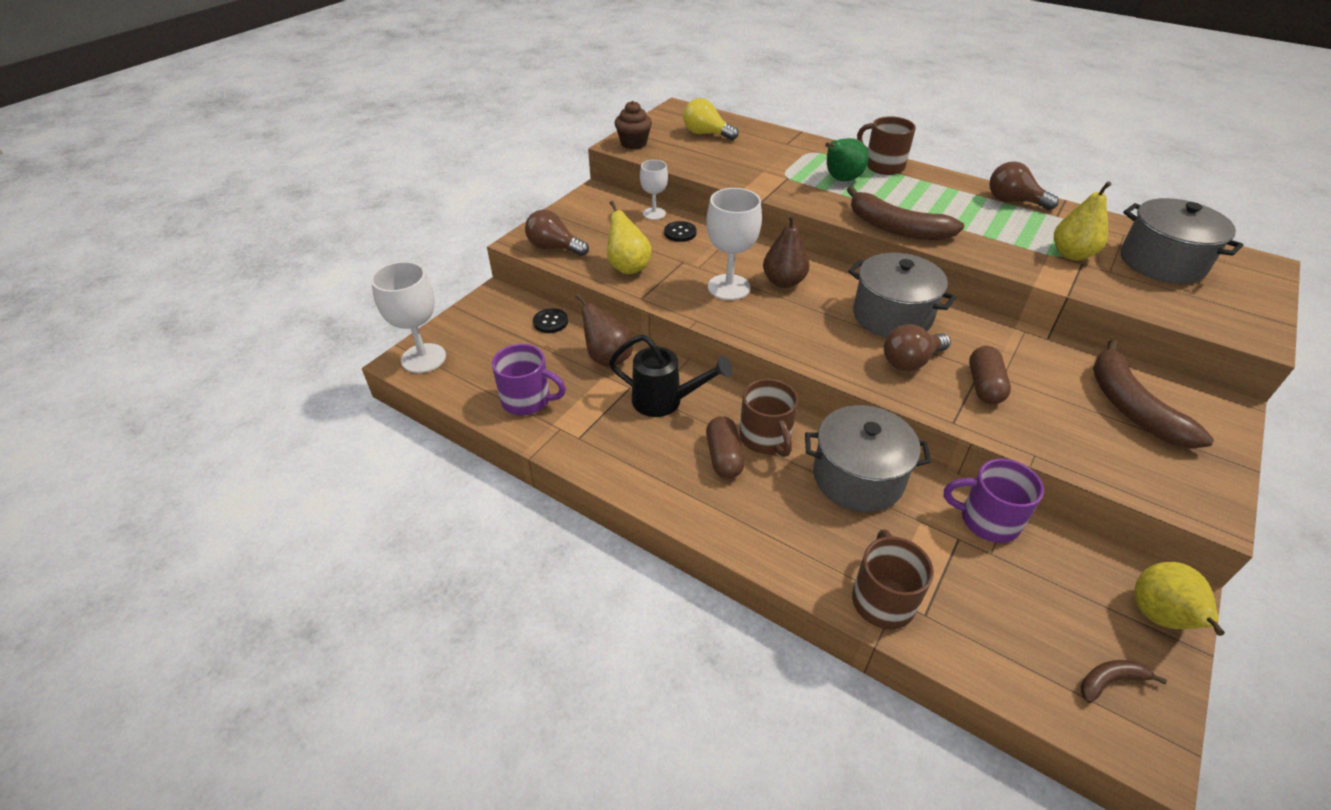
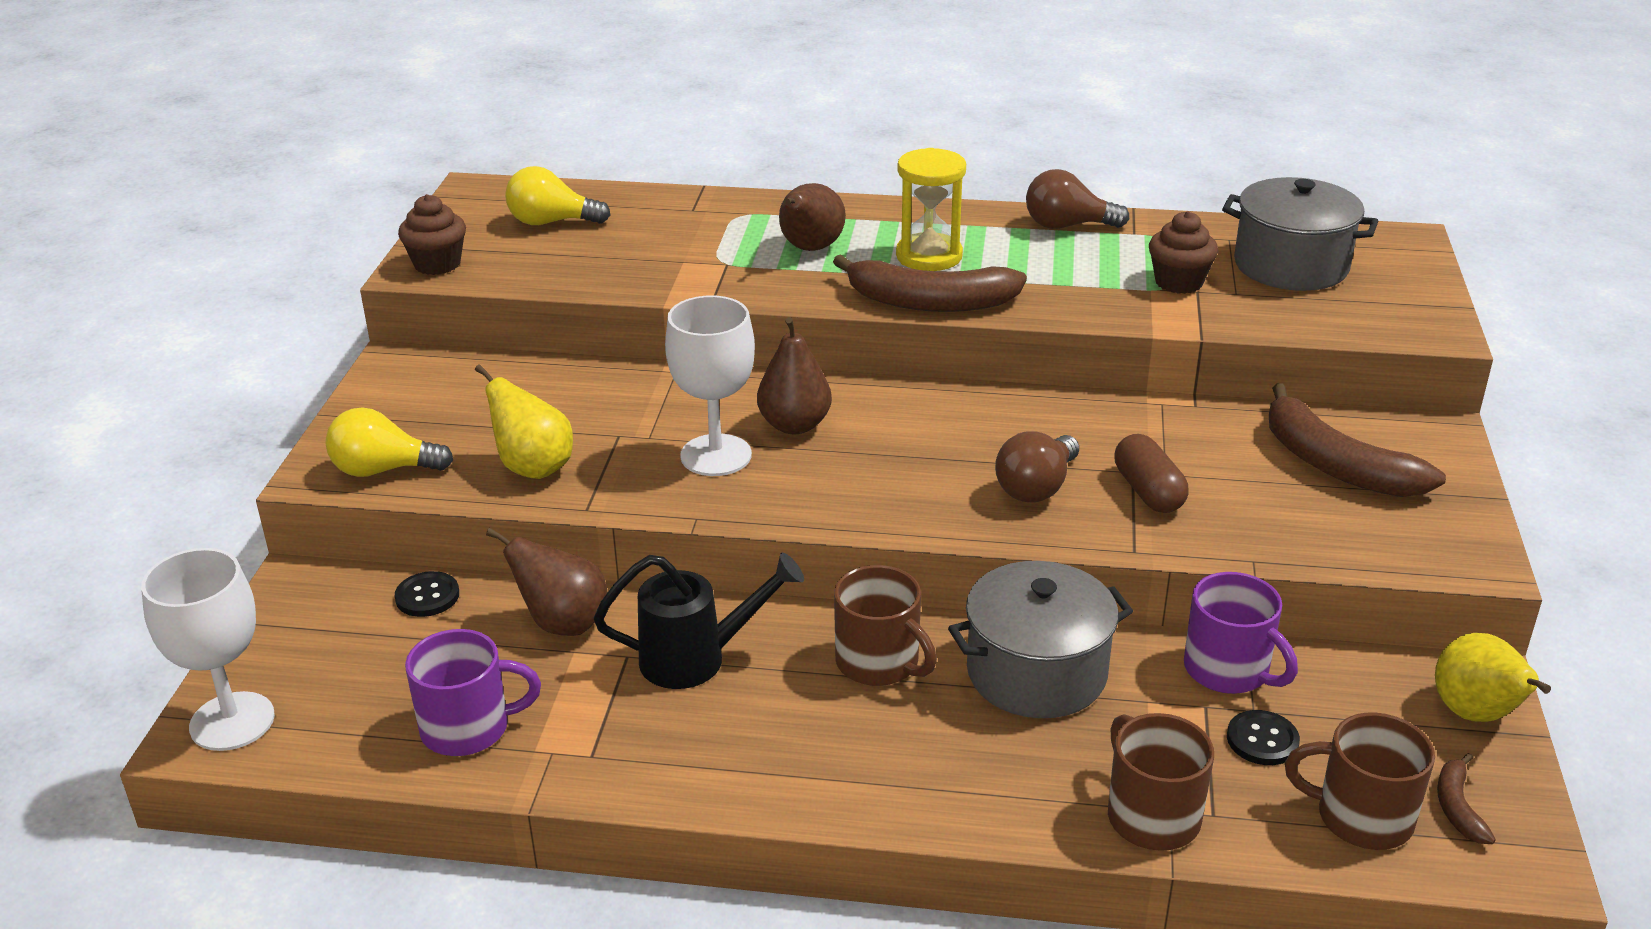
camera: 25 degrees left, 10 degrees down
(554, 247) = (383, 470): brown light bulb -> yellow light bulb
(654, 214) = (522, 372): white goblet -> none
(680, 233) = (585, 392): black button -> black button (1262, 740)
(723, 457) = (833, 708): brown capsule -> none
(841, 180) = (809, 249): green pear -> brown pear
(883, 166) = (859, 214): brown mug -> brown mug (1361, 817)
(892, 316) = (978, 432): grey pot -> none
(911, 200) = (929, 256): none -> yellow hourglass
(987, 520) = (1228, 670): purple mug -> purple mug turned 120 degrees counterclockwise
(1071, 254) = (1178, 282): yellow pear -> brown cupcake
(1110, 681) = (1457, 807): brown banana -> brown banana turned 45 degrees counterclockwise

